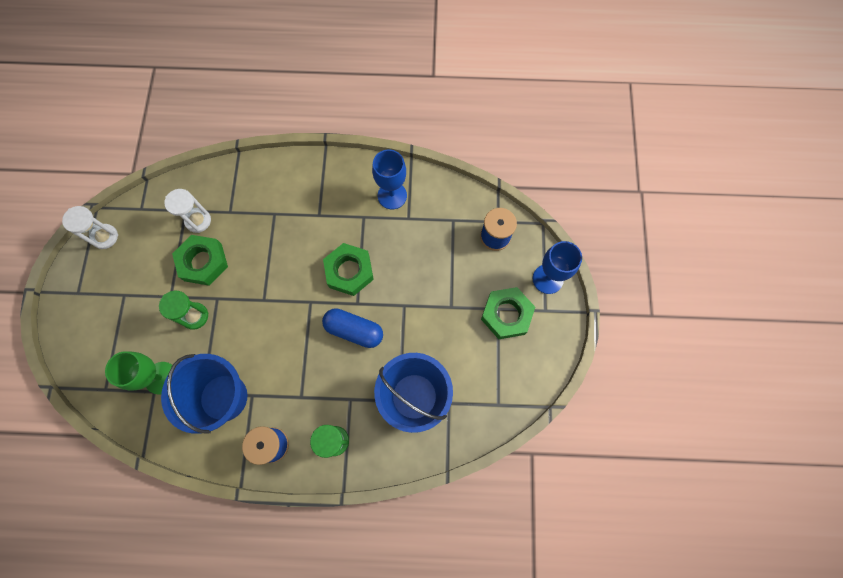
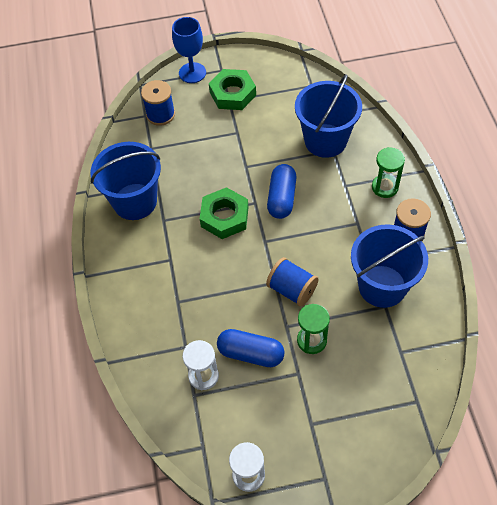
camera: 100 degrees left, 15 degrees down
(161, 378) = (385, 350): green goblet -> none
(203, 262) = (251, 353): green nut -> blue capsule
(250, 313) = (292, 289): none -> blue spool
(392, 195) = (135, 201): blue goblet -> blue bucket

